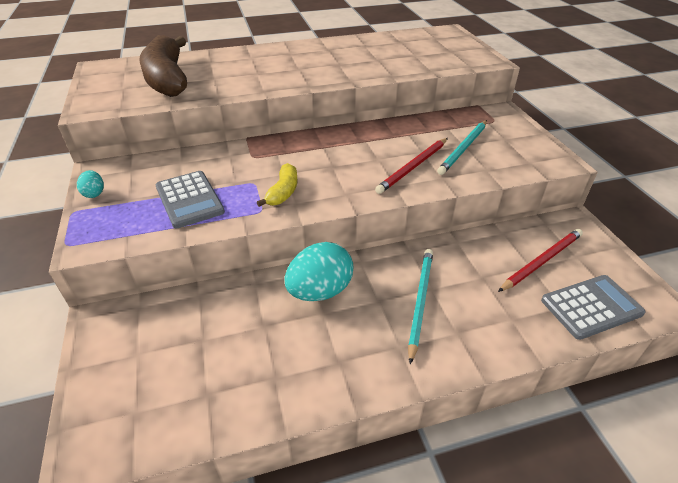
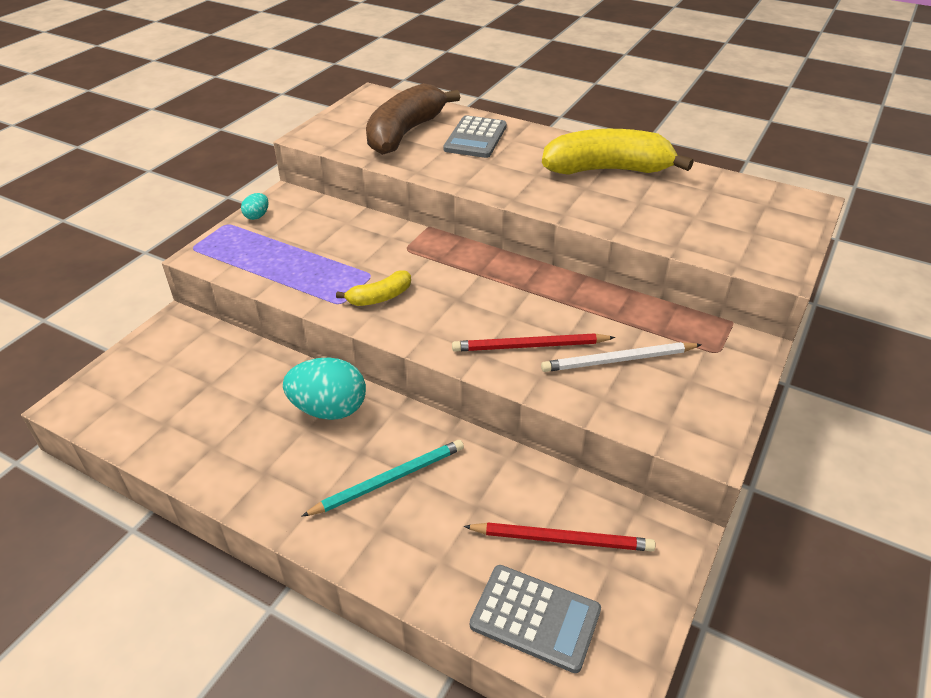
camera: 45 degrees right, 0 degrees up
(189, 199) = (307, 260): grey calculator -> grey calculator (475, 138)
(334, 51) = (607, 170): none -> yellow banana
(463, 148) = (618, 360): turquoise pencil -> white pencil

